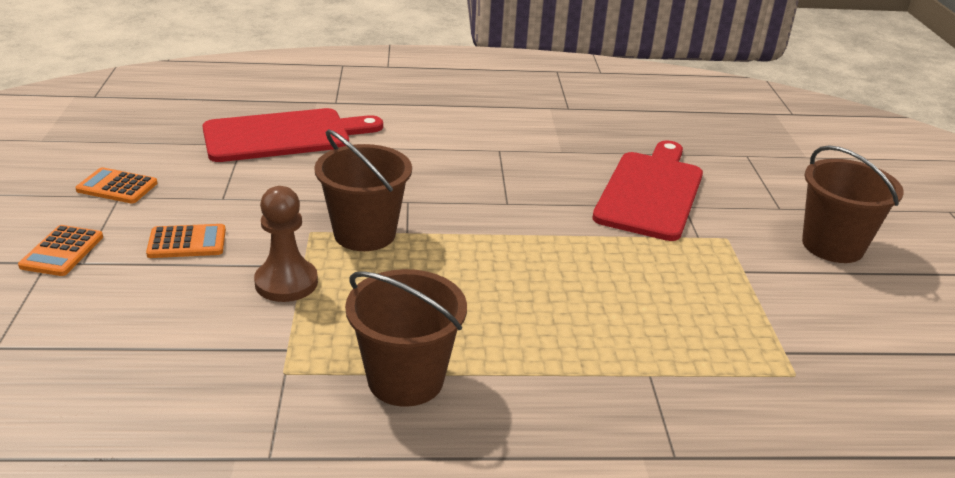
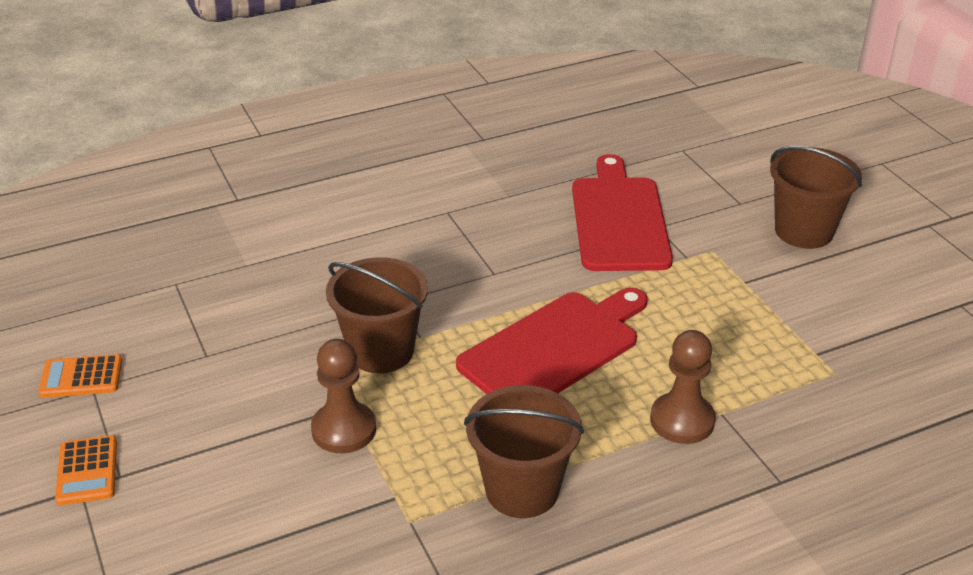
camera: 20 degrees left, 5 degrees up
(187, 242) = (210, 418): orange calculator -> none
(284, 136) = (213, 259): red cutting board -> red cutting board (554, 348)
(604, 369) = (682, 420): none -> brown pawn

